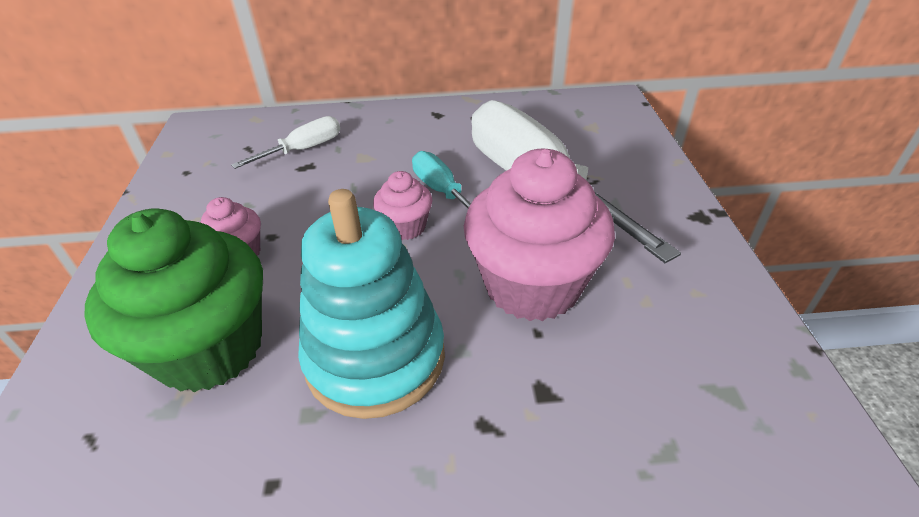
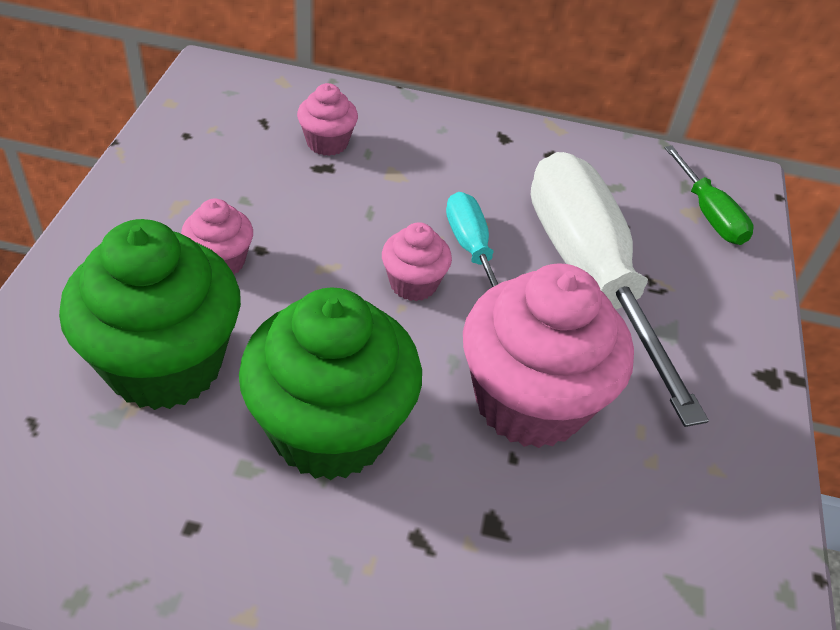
camera: 10 degrees right, 5 degrees up
(303, 149) = (327, 143): white screwdriver -> pink cupcake
(375, 358) = (330, 430): turquoise stacking toy -> green cupcake
(604, 125) = (708, 214): none -> green screwdriver

